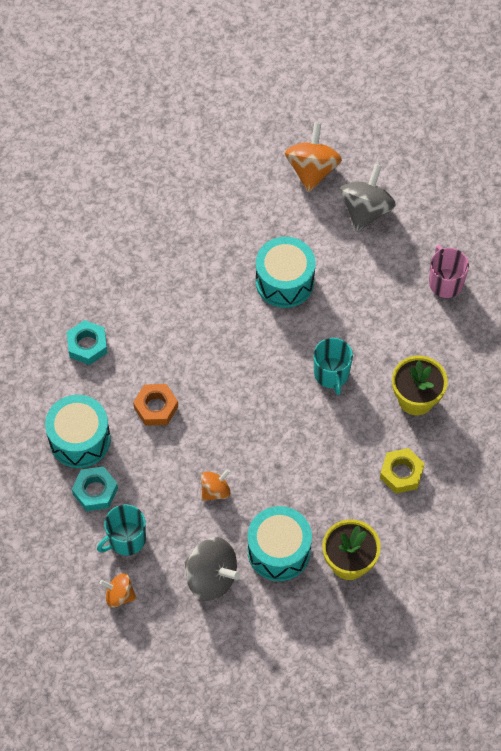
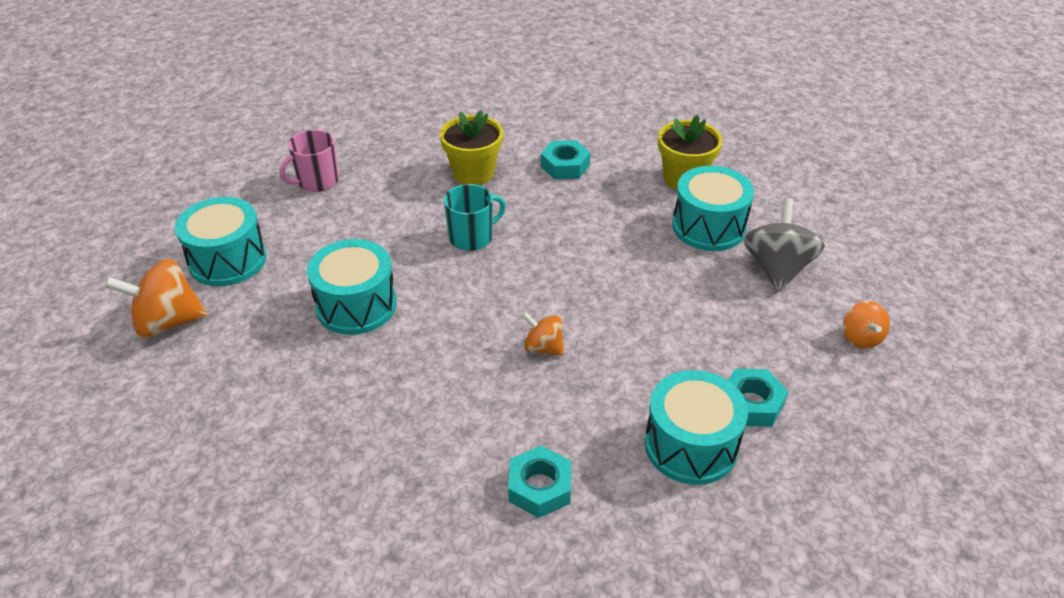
camera: 110 degrees left, 20 degrees down
(126, 539) = (790, 353): turquoise mug -> none
(156, 407) = (597, 378): orange nut -> none
(215, 491) = (674, 292): orange spinning top -> orange spinning top (543, 347)
(366, 210) = (227, 260): grey spinning top -> turquoise drum
(401, 473) = (565, 166): yellow nut -> turquoise nut

